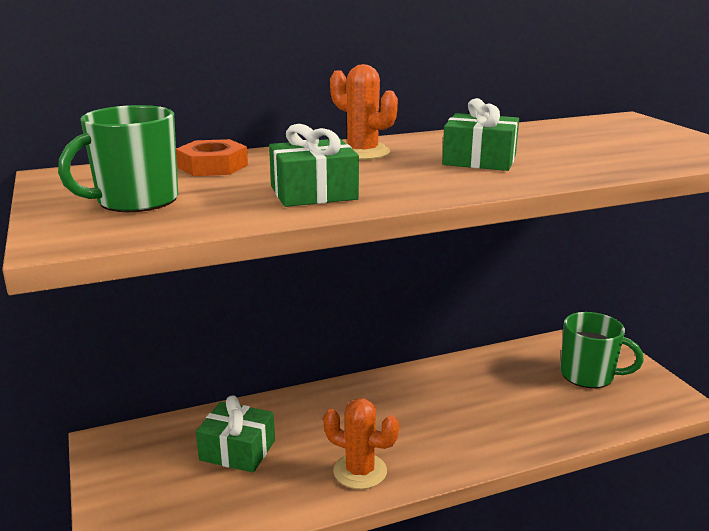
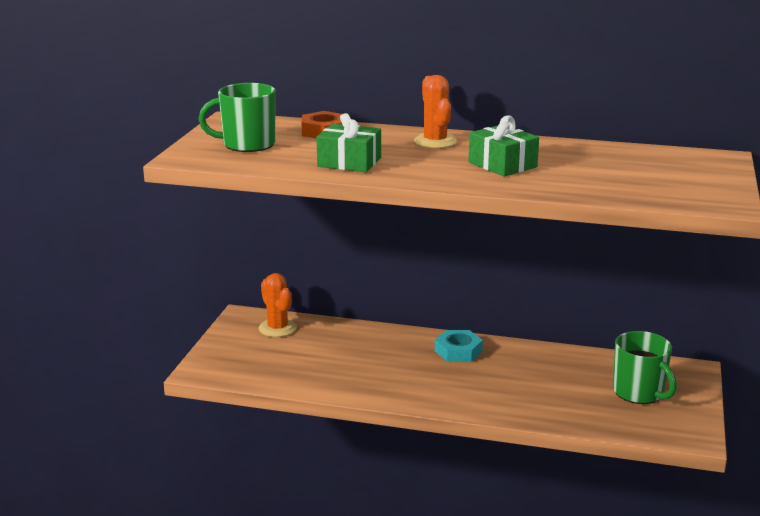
camera: 35 degrees right, 0 degrees up
(237, 450) = (315, 347): green gift -> none
(360, 471) = (378, 385): orange cactus -> orange cactus (277, 328)
(391, 394) = (458, 351): none -> turquoise nut

